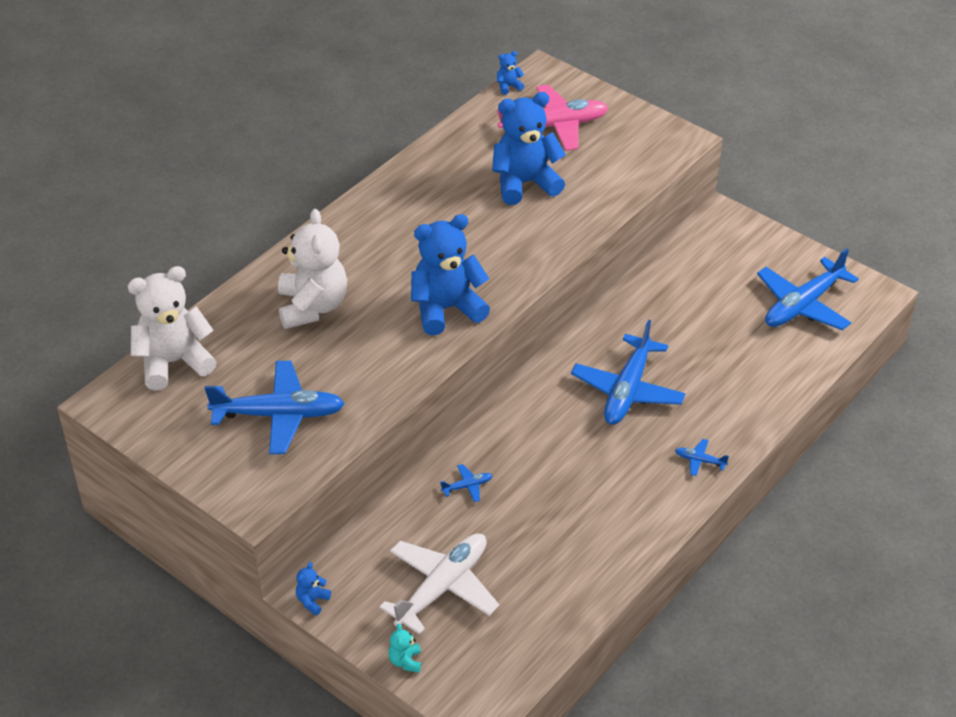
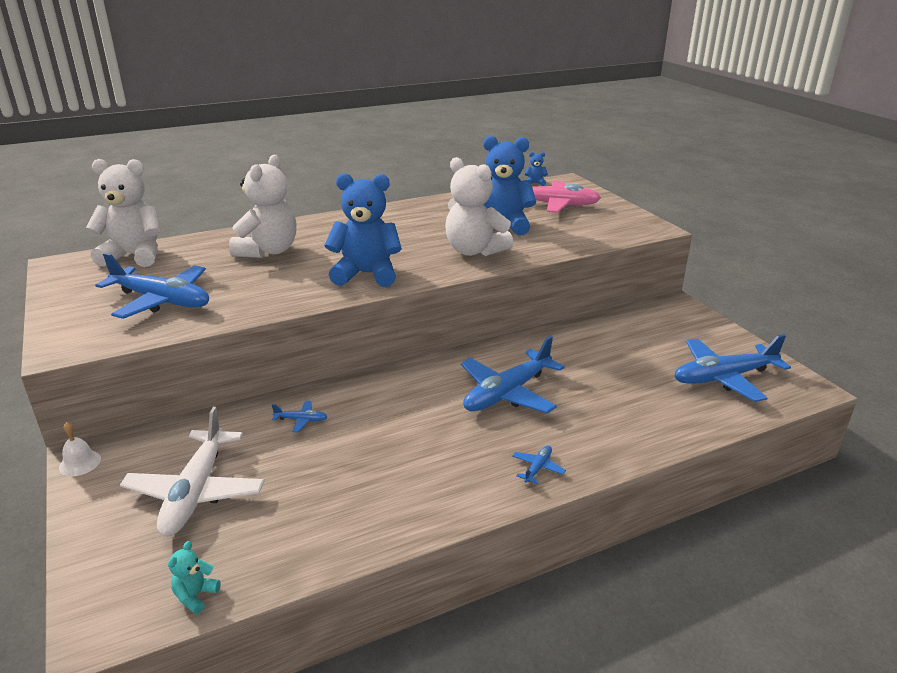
camera: 25 degrees right, 15 degrees down
(312, 601) = (80, 463): blue teddy bear -> white bell
(405, 661) = (91, 546): turquoise teddy bear -> turquoise teddy bear (195, 596)
(442, 587) = (196, 492): white plane -> white plane turned 120 degrees clockwise
(526, 236) = (474, 251): none -> white teddy bear
(699, 460) = (537, 468): blue plane -> blue plane turned 75 degrees clockwise

